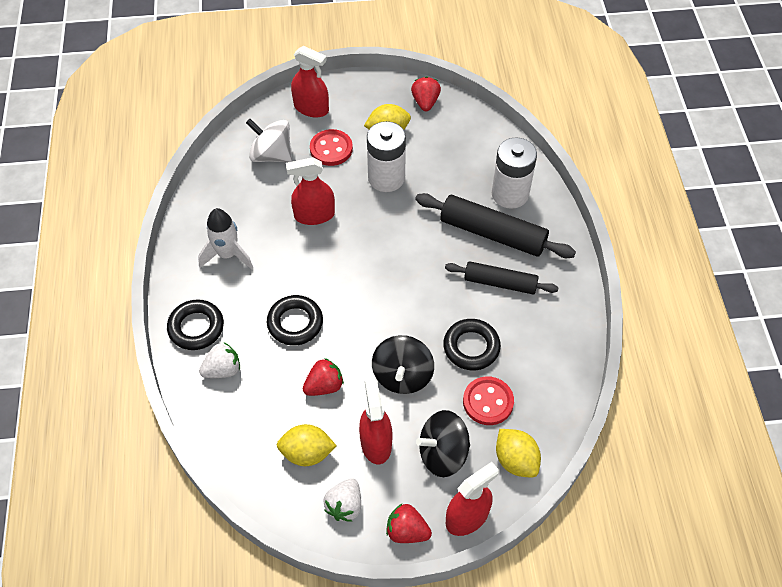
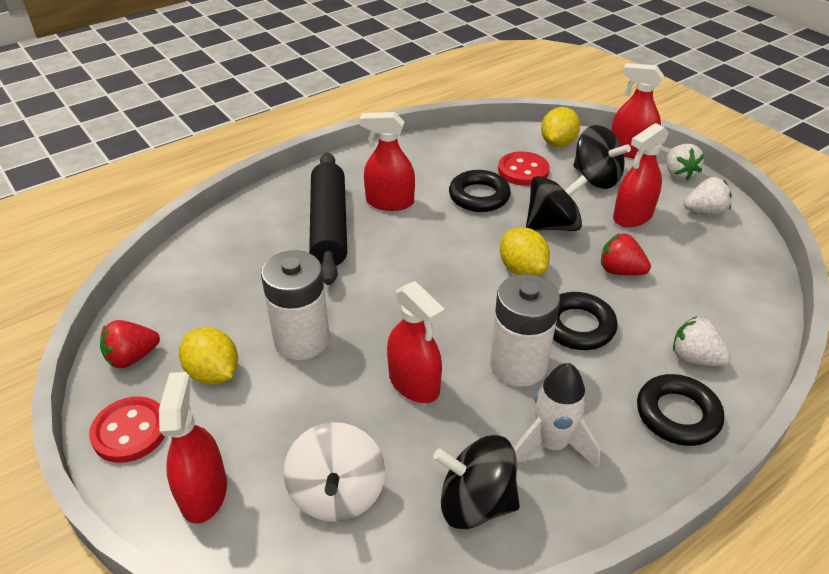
camera: 120 degrees left, 15 degrees down
(223, 204) = (475, 502): none -> black spinning top
(307, 453) = (693, 252): yellow lemon -> yellow lemon (522, 269)
(331, 149) = (282, 422): red button -> red button (130, 431)
(407, 531) = (679, 174): red strawberry -> white strawberry
(500, 283) = (390, 202): black rolling pin -> red spray bottle
(510, 194) = (262, 231): white battery -> white battery (518, 365)

